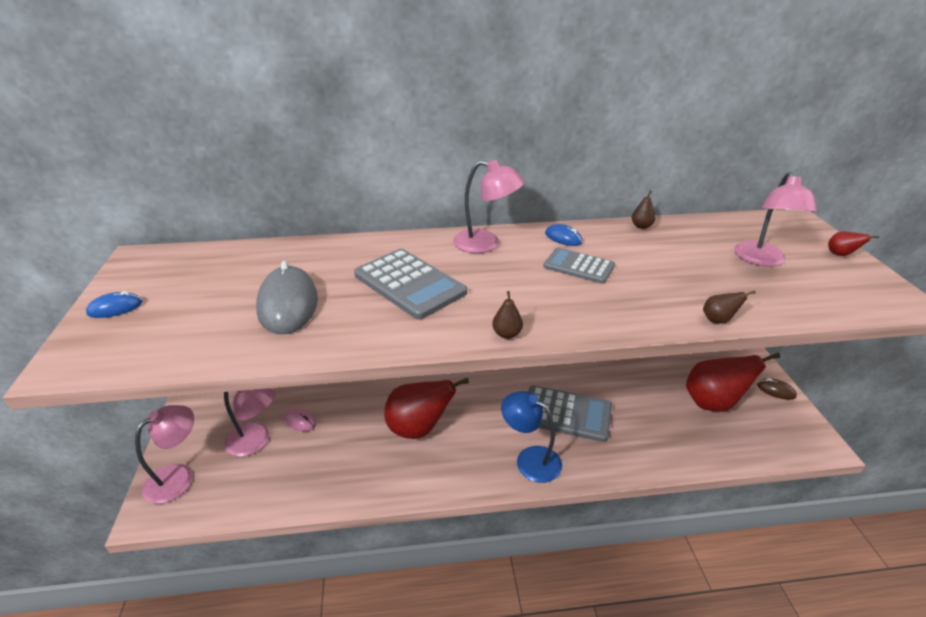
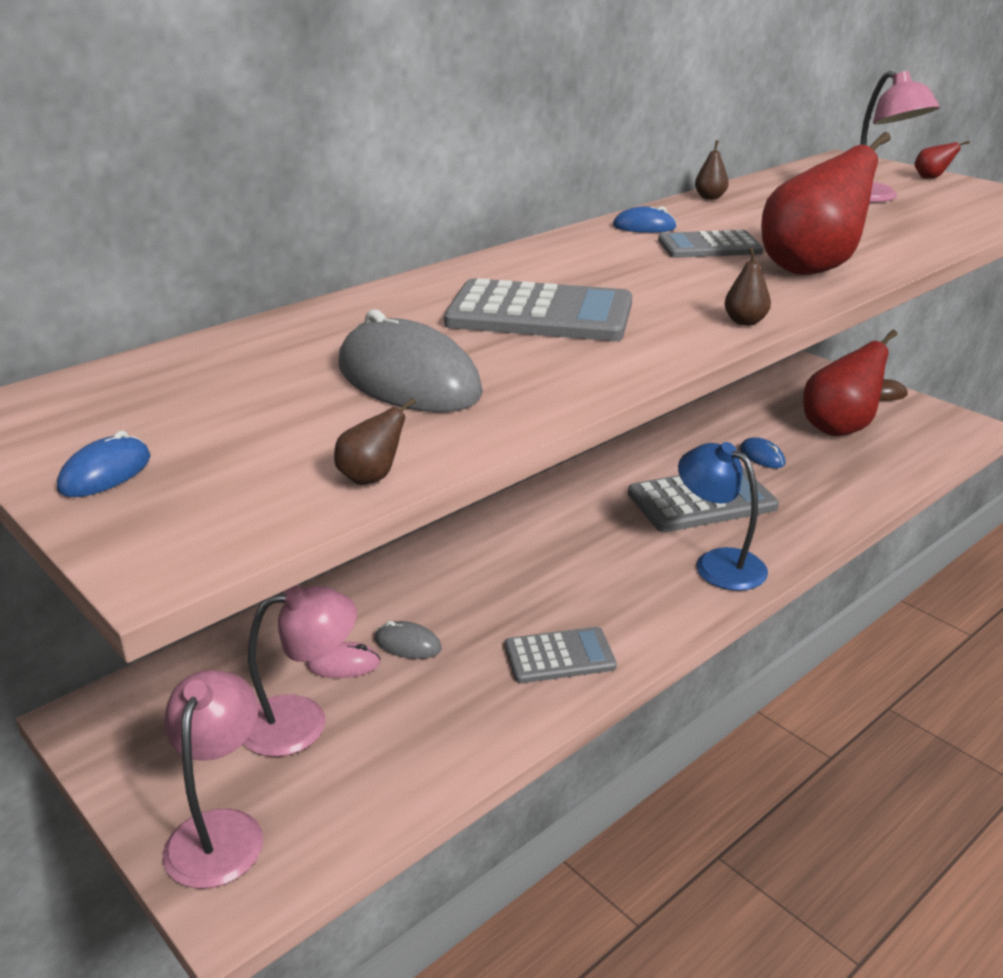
camera: 35 degrees left, 5 degrees down
(334, 425) = (408, 644): none -> grey mouse
(390, 470) = (559, 656): none -> grey calculator
(419, 429) = (538, 594): red pear -> red pear (811, 268)
(486, 244) = (561, 254): pink lamp -> none
(530, 459) = (718, 563): blue lamp -> blue lamp turned 45 degrees clockwise
(636, 400) = (762, 456): none -> blue mouse
(718, 320) = (919, 252): brown pear -> brown pear (371, 478)

